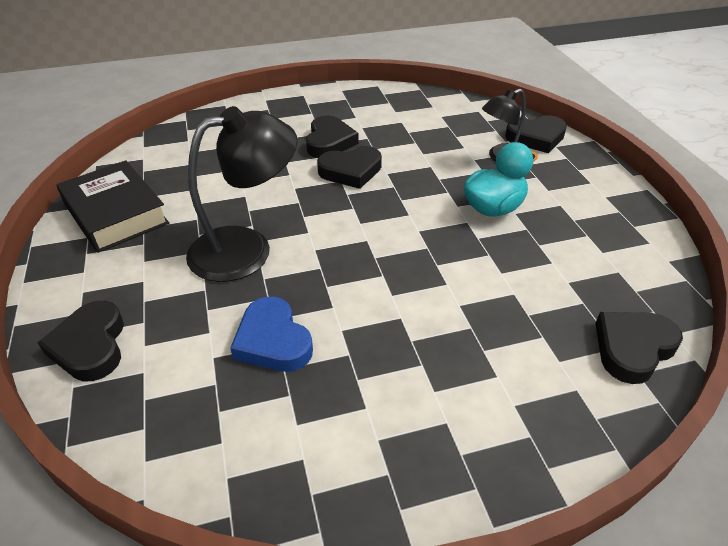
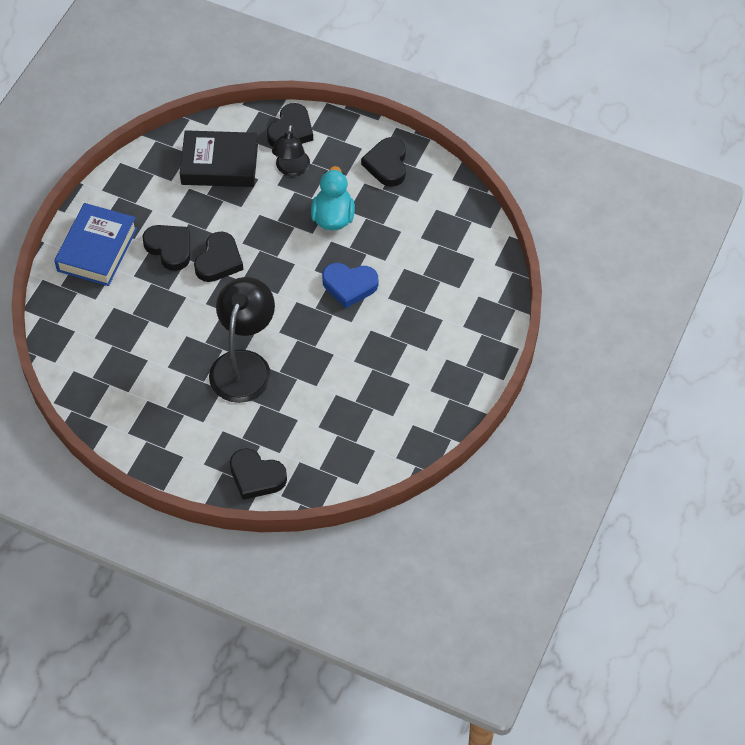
camera: 50 degrees left, 15 degrees up
(116, 213) = (134, 415): black book -> black book (219, 164)
(273, 341) = (332, 395): blue heart -> blue heart (349, 286)
(283, 113) = (97, 249): none -> blue book
(632, 348) = (481, 252): black heart -> black heart (387, 164)

